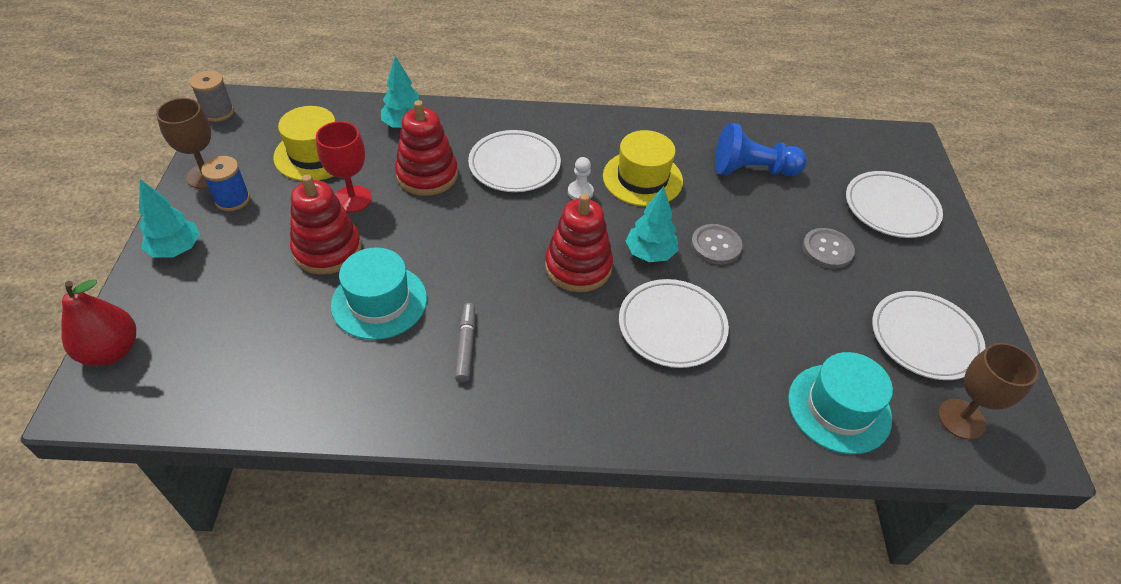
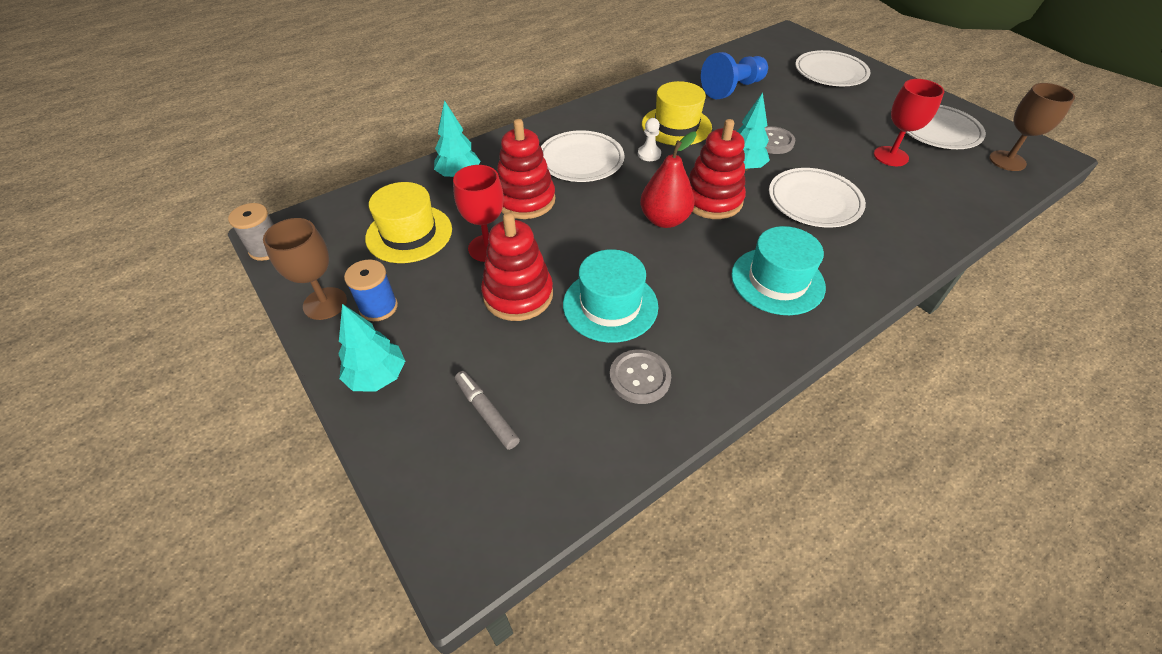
camera: 35 degrees left, 0 degrees up
(111, 351) = (428, 499): red pear -> red pear (664, 220)
(466, 345) = (711, 294): grey marker -> grey marker (486, 413)
(823, 332) = (890, 156): none -> red goblet
(827, 249) = (831, 111): grey button -> grey button (639, 377)
(839, 408) = (953, 191): turquoise hat -> turquoise hat (777, 281)

